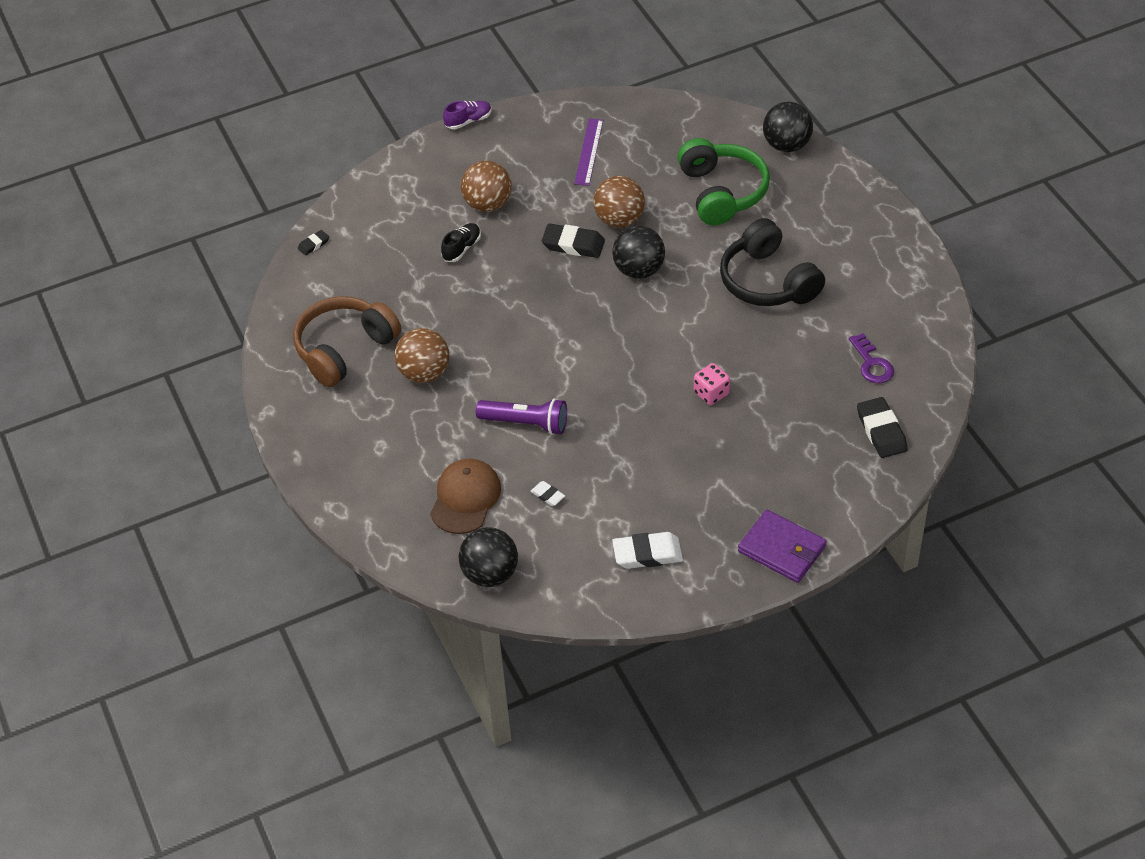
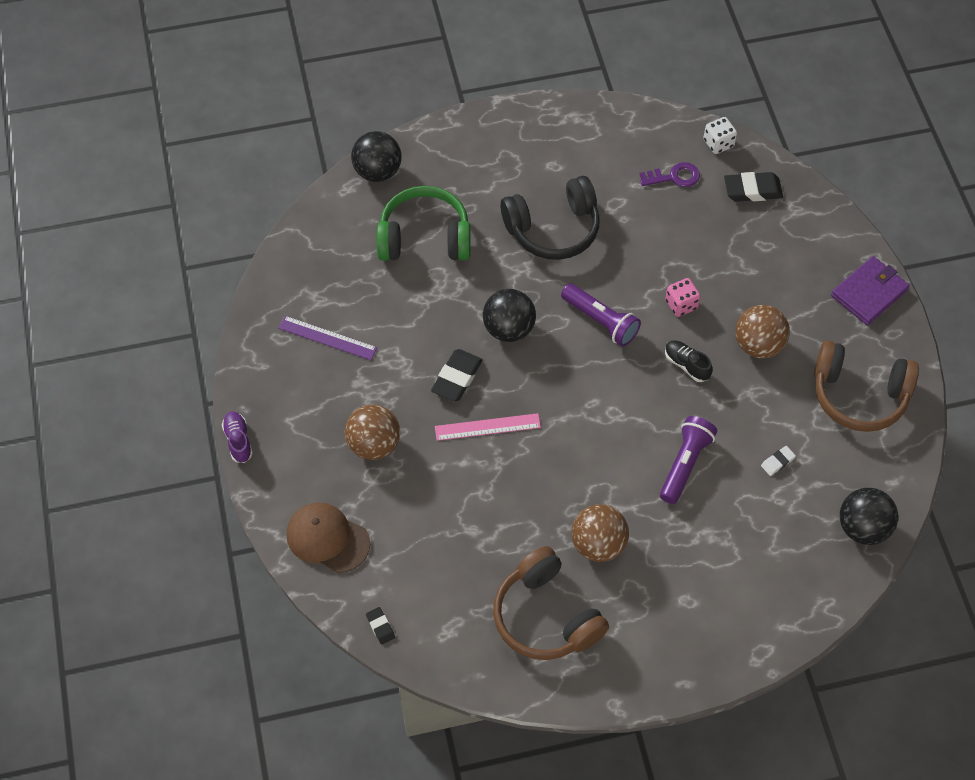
camera: 80 degrees left, 10 degrees up
(462, 248) = (431, 480): black shoe -> black shoe (686, 365)
(465, 498) = (768, 533): brown cap -> brown cap (327, 538)
(527, 275) = (487, 427): none -> pink ruler
(619, 219) = (434, 331): brown ball -> brown ball (758, 345)
(647, 554) = (859, 395): white eraser -> brown headphones
(670, 335) = (601, 321): none -> purple flashlight
(933, 393) = (718, 143): none -> white dice

